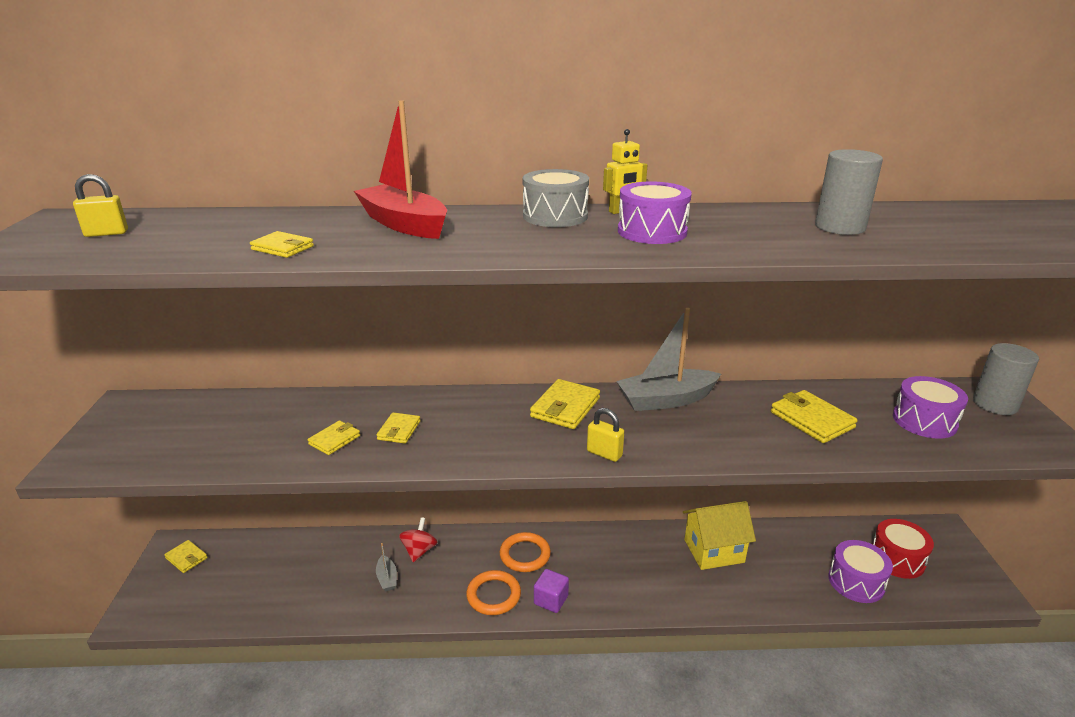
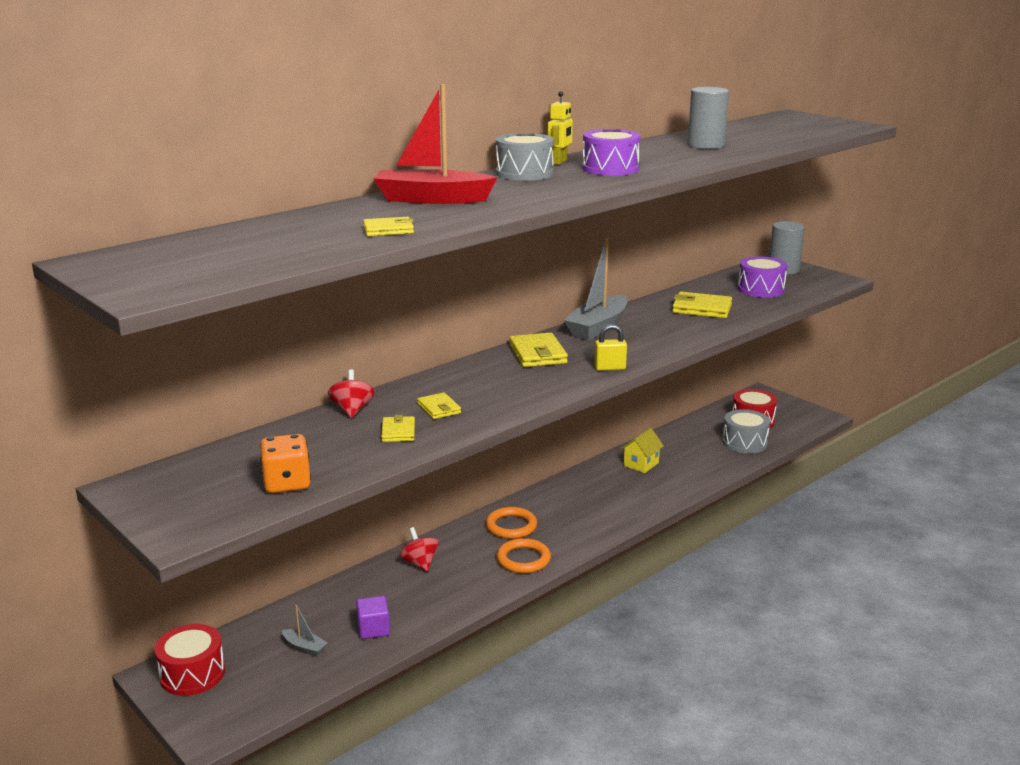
camera: 40 degrees left, 5 degrees down
(106, 233) = (193, 258): yellow padlock -> none
(186, 558) = (192, 674): yellow wallet -> red drum
(193, 452) = (287, 483): none -> orange dice
(343, 401) = (352, 410): none -> red spinning top
(387, 578) = (420, 591): grey boat -> grey boat (304, 647)
(551, 600) = (569, 542): purple cube -> purple cube (373, 629)
(714, 551) = (641, 464): yellow house -> yellow house, size x0.64
(856, 582) = (744, 443): purple drum -> grey drum

